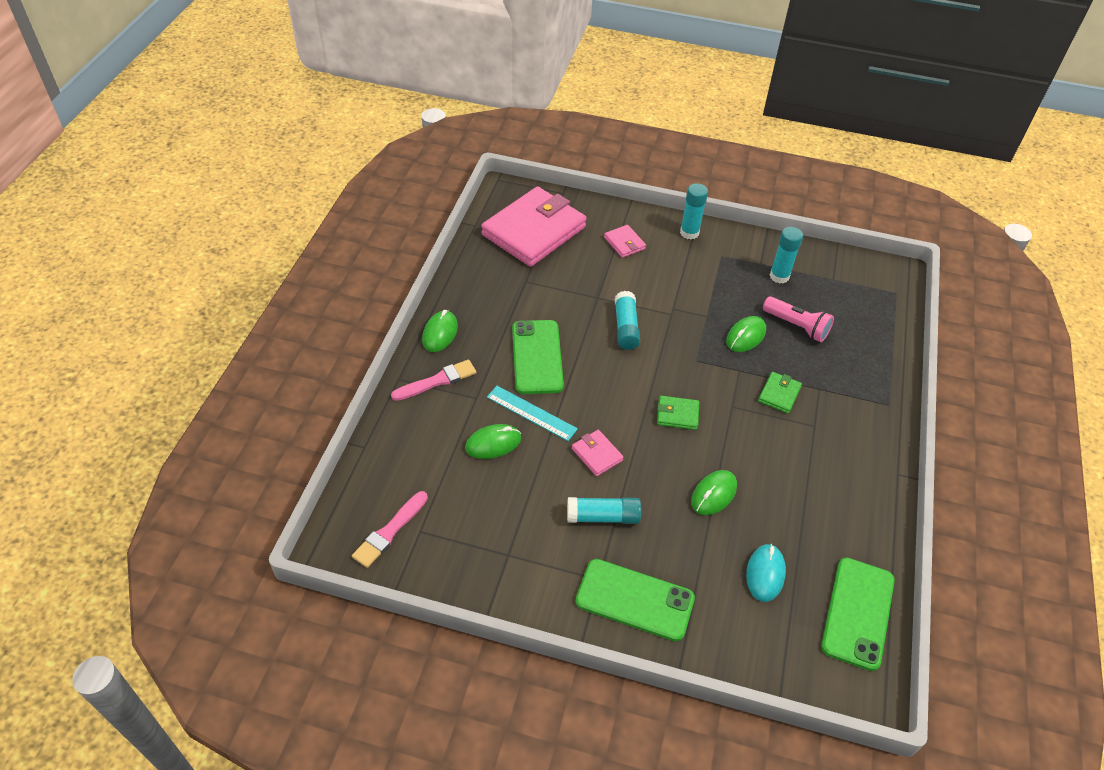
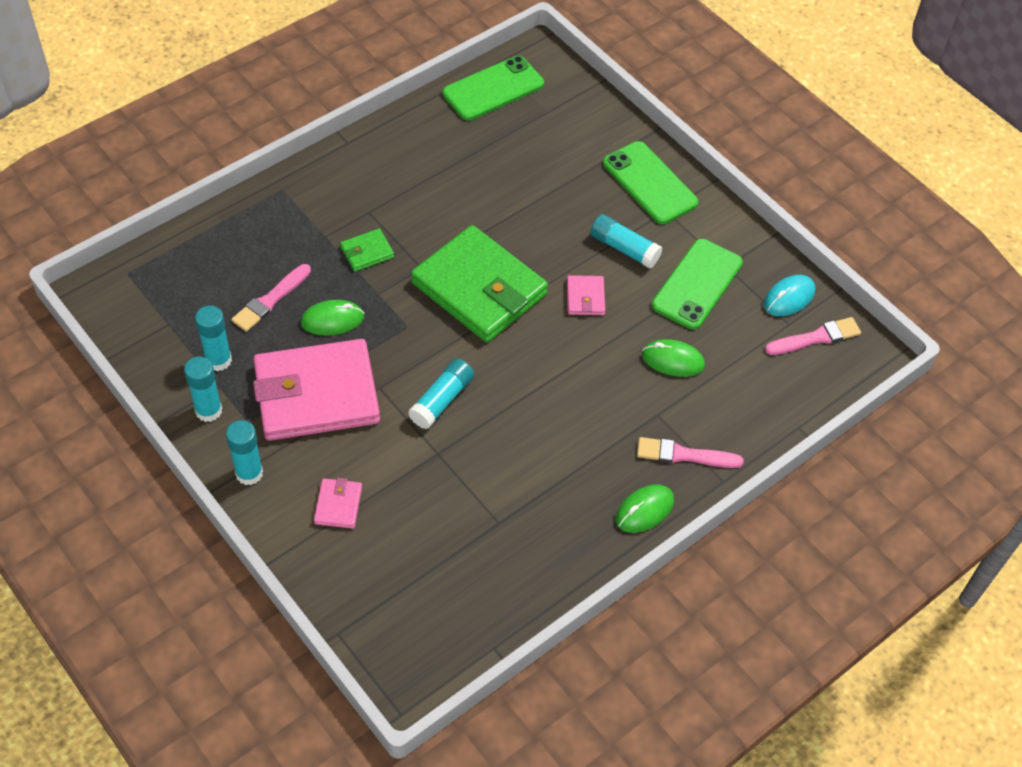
camera: 145 degrees left, 5 degrees up
(531, 413) = (614, 368): turquoise ruler -> none
(534, 231) = (428, 591): pink wallet -> pink wallet (316, 394)
(537, 357) = (562, 422): green phone -> green phone (697, 284)
(677, 414) = (479, 289): green wallet -> green wallet, size x2.42
(713, 494) = (515, 213): green mouse -> none
(749, 249) = (208, 410): none -> turquoise glue stick
(765, 574) = (534, 144): turquoise mouse -> turquoise mouse (789, 298)
(796, 326) = (270, 300): pink flashlight -> pink brush

